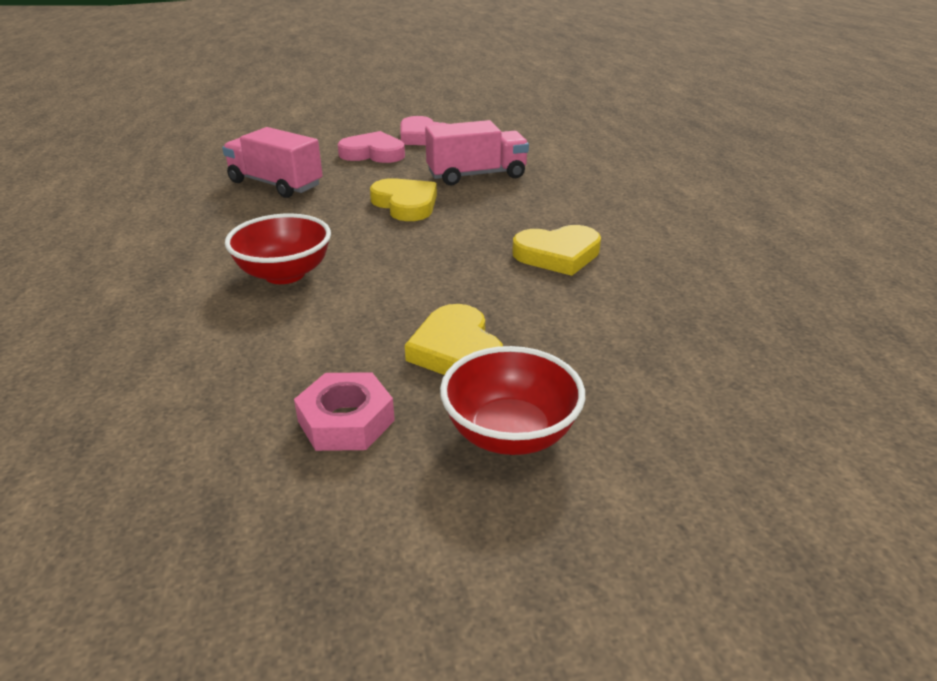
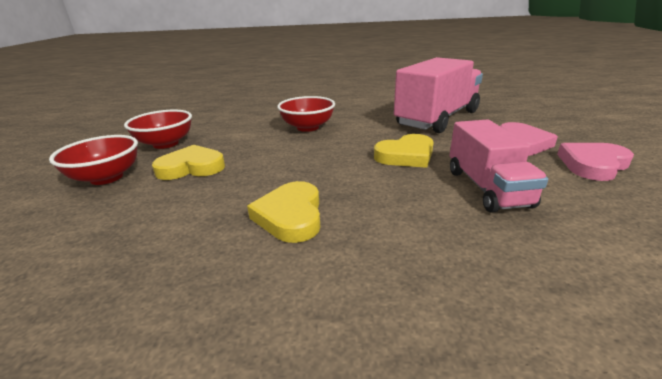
camera: 100 degrees right, 5 degrees down
(275, 184) = (437, 118): pink truck -> pink truck, size x1.56
(346, 421) = (166, 144): pink nut -> red bowl

